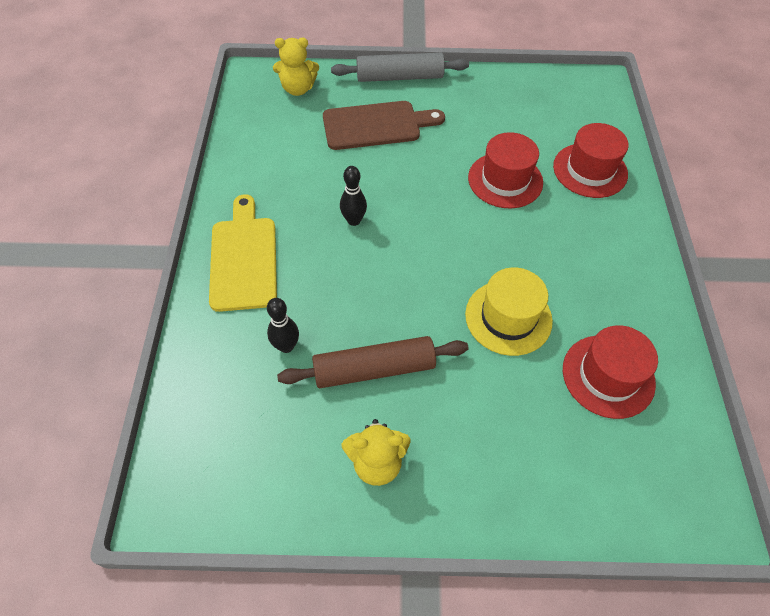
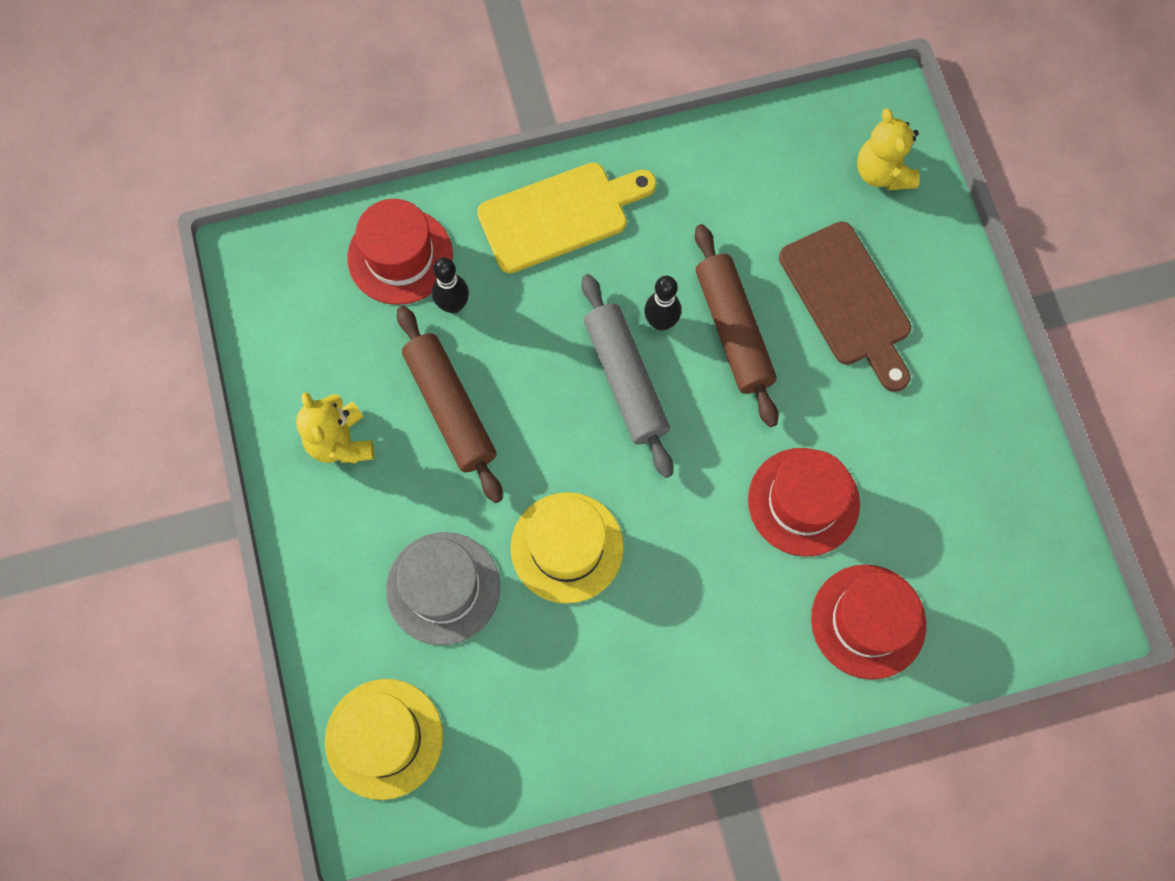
camera: 75 degrees right, 15 degrees up
(375, 184) = (733, 330): none -> brown rolling pin
(399, 77) = (967, 304): grey rolling pin -> grey rolling pin (626, 380)
(524, 410) = (443, 588): none -> grey hat
(608, 376) = (516, 682): red hat -> red hat (400, 256)
(646, 486) = (384, 738): none -> yellow hat

